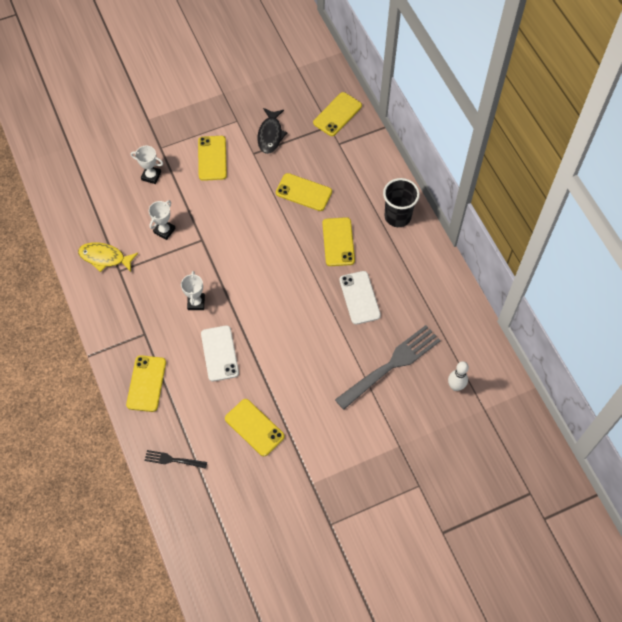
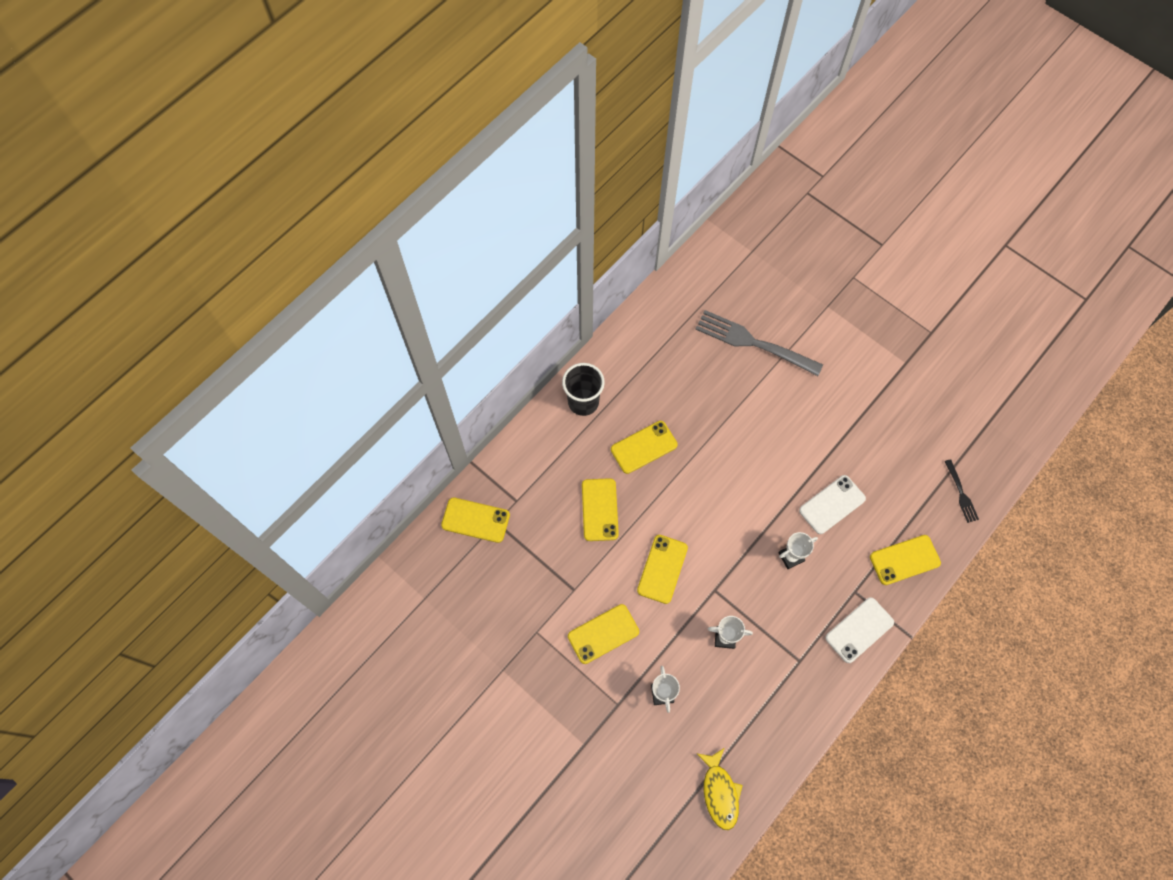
camera: 115 degrees left, 5 degrees up
(105, 258) = (793, 686): yellow fish -> yellow fish (719, 792)
(254, 427) = (885, 435): yellow phone -> yellow phone (662, 569)
(270, 135) = (539, 582): black fish -> none
(359, 297) = (697, 400): white phone -> white phone (859, 630)
(455, 386) = (743, 282): white bowling pin -> none

